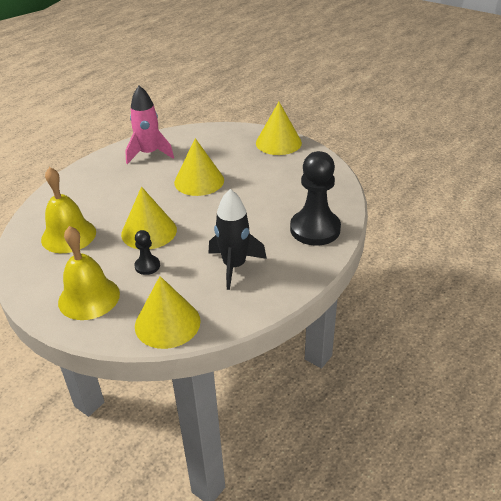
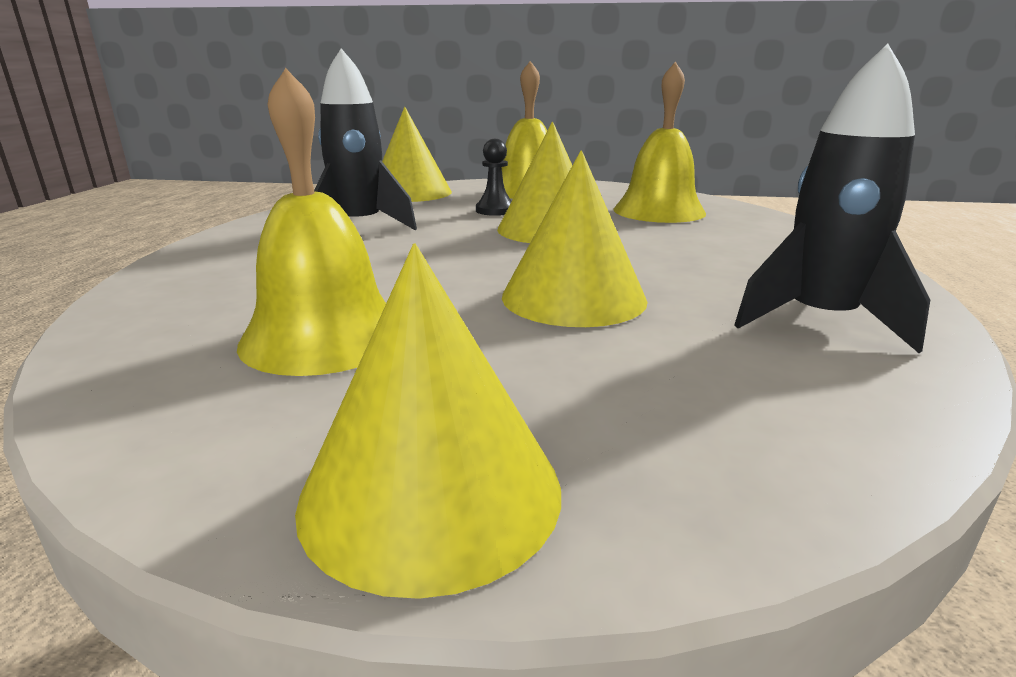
camera: 150 degrees right, 15 degrees down
(149, 154) = (820, 320): pink rocket -> black rocket
(282, 185) = (324, 336): none -> yellow bell
(315, 229) = (208, 279): black pawn -> none

